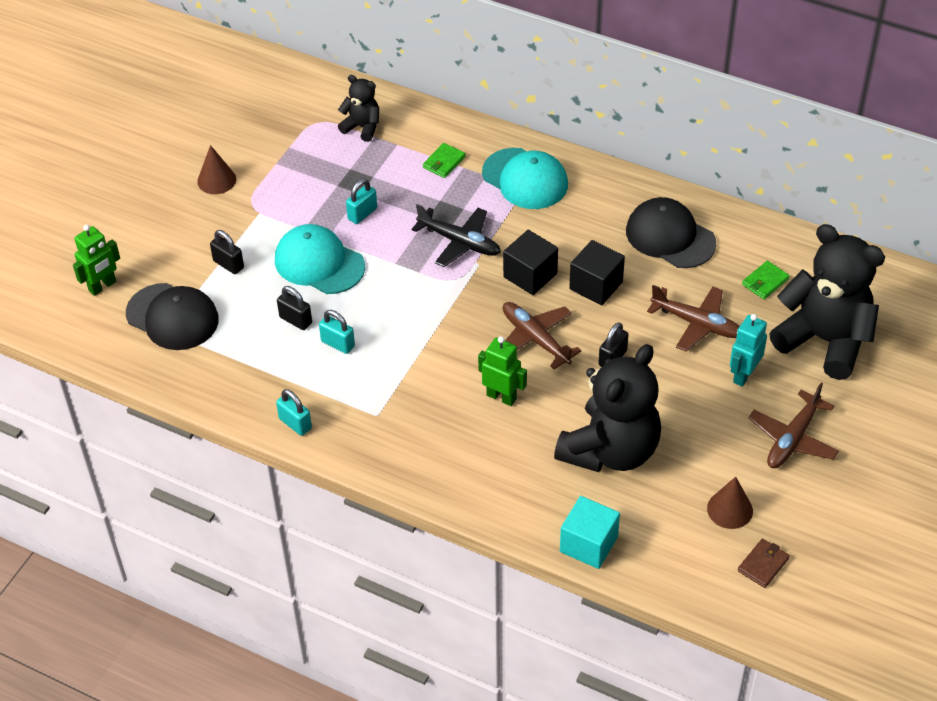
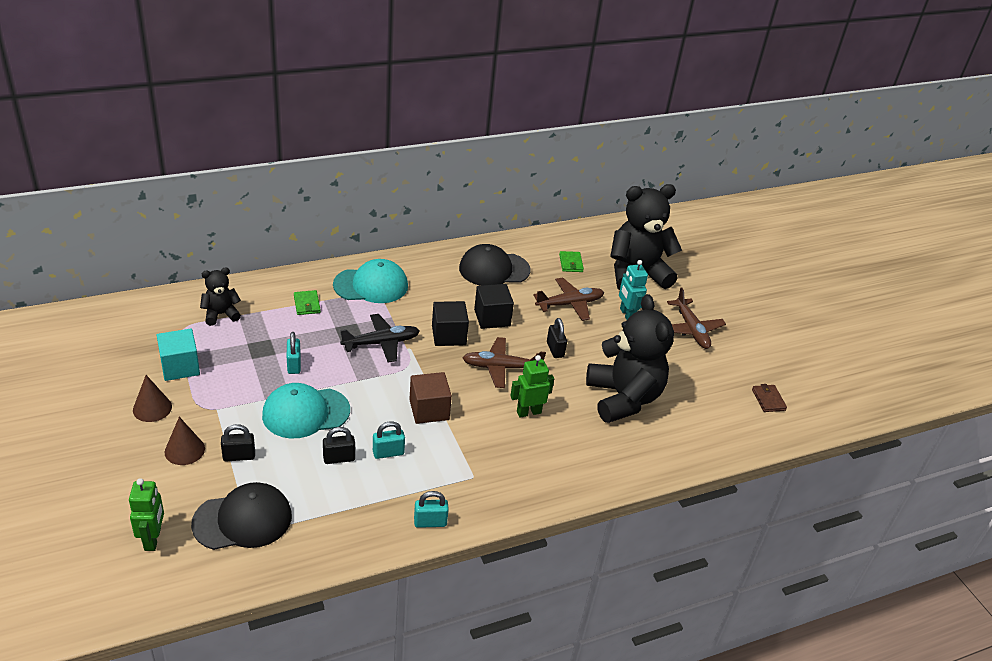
camera: 55 degrees left, 10 degrees down
(419, 331) = (429, 410): none -> brown cube
(588, 544) = (685, 456): turquoise cube -> turquoise cube (180, 367)
(730, 509) = (716, 384): brown cone -> brown cone (184, 450)

